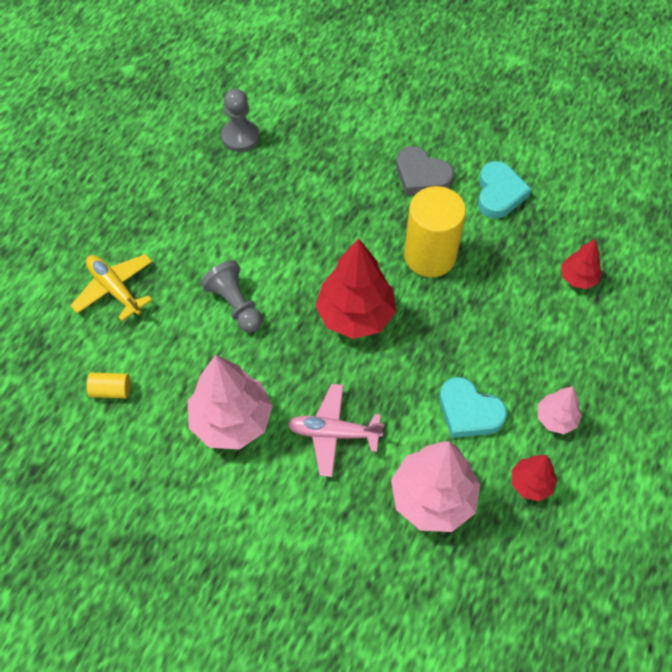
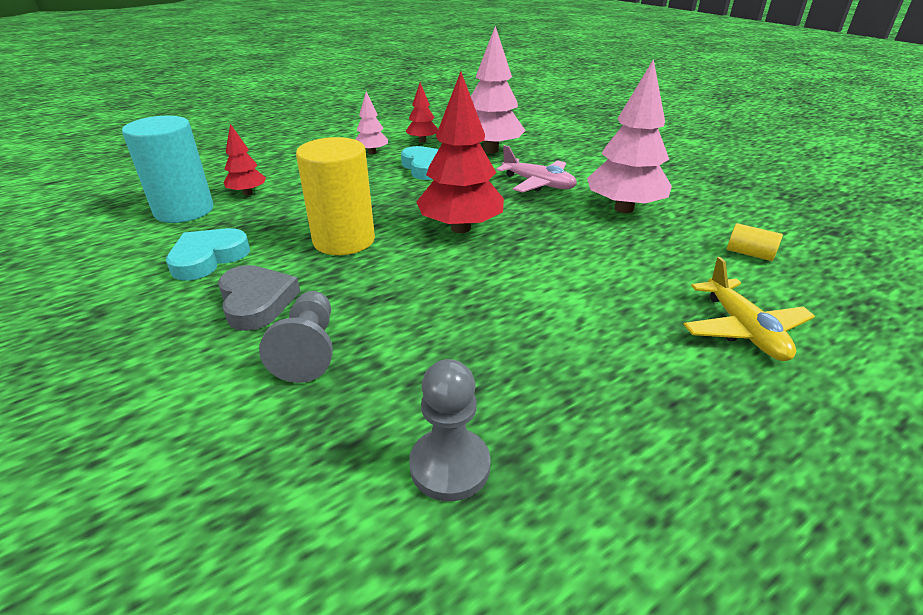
camera: 150 degrees left, 25 degrees down
(235, 304) = (582, 270): grey pawn -> grey pawn (309, 350)
(592, 230) = (184, 210): none -> turquoise cylinder

